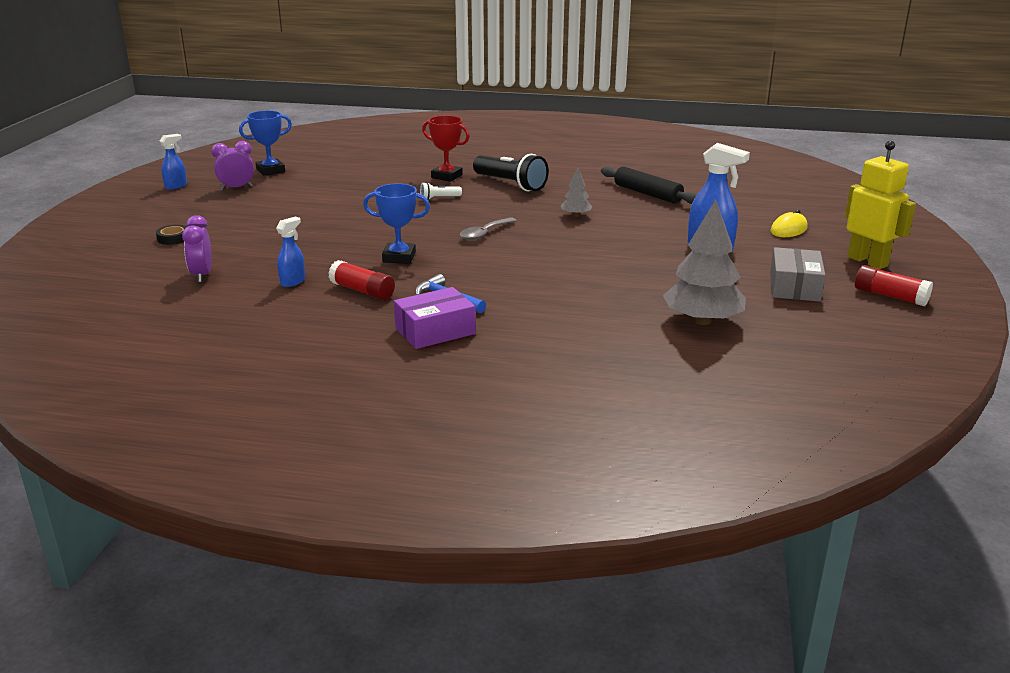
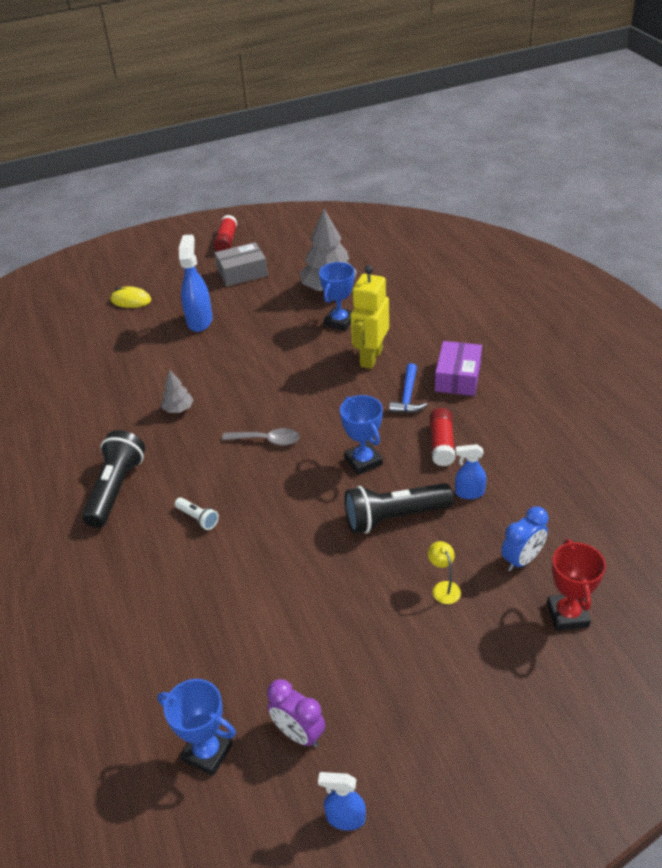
camera: 120 degrees left, 15 degrees up
(173, 238) = (481, 657): black tape -> none
(202, 275) = (522, 560): purple clock -> blue clock
(238, 245) = (443, 588): none -> yellow lamp
(324, 250) = (394, 517): none -> black flashlight
(435, 331) = (458, 377): purple box -> purple box turned 75 degrees clockwise
(446, 176) = (120, 553): red trophy -> red trophy (567, 615)
(622, 306) = (339, 322): none -> blue trophy
(647, 194) = (87, 391): black rolling pin -> none
(868, 261) = (172, 259): yellow robot -> yellow robot (371, 358)

